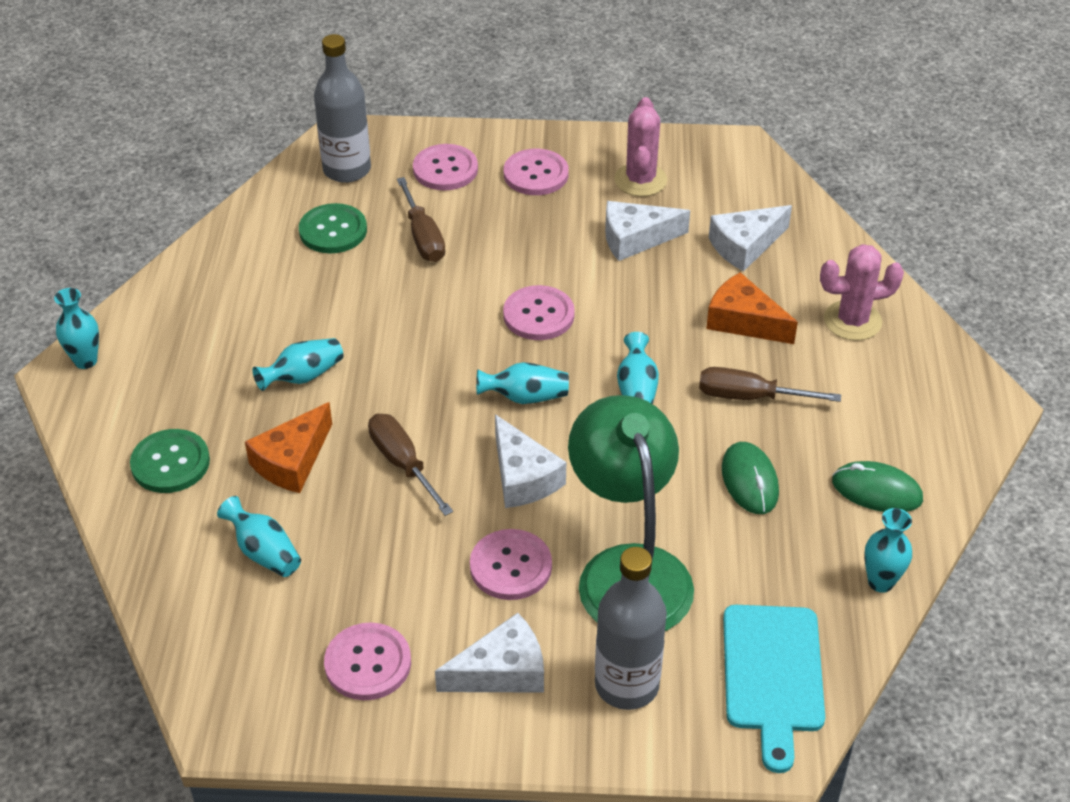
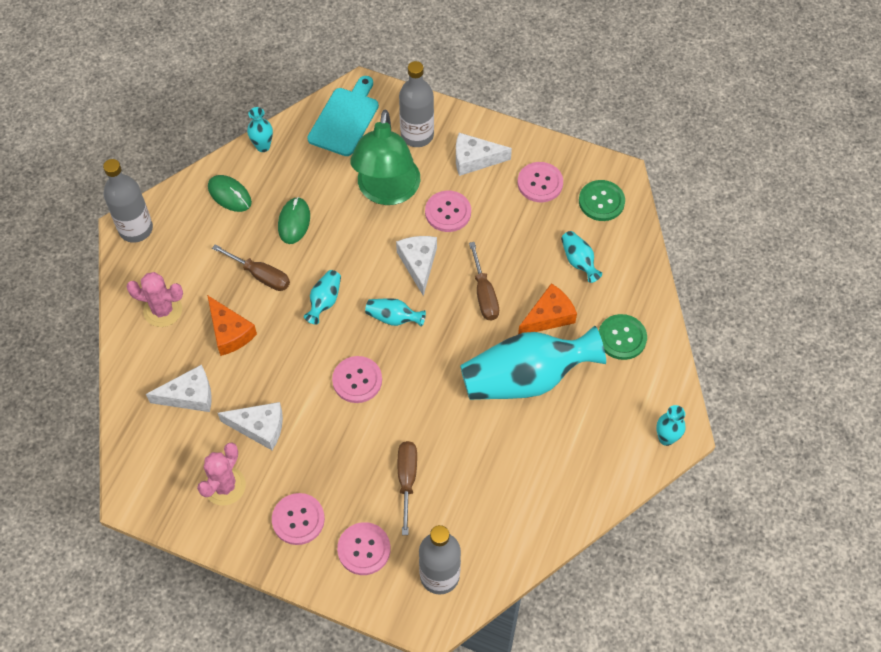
camera: 160 degrees left, 15 degrees up
(303, 376) = (526, 378): turquoise vase -> turquoise vase, size x2.32
(333, 231) = (469, 509): green button -> green button (601, 201)
(975, 405) = (136, 229): none -> grey bottle

